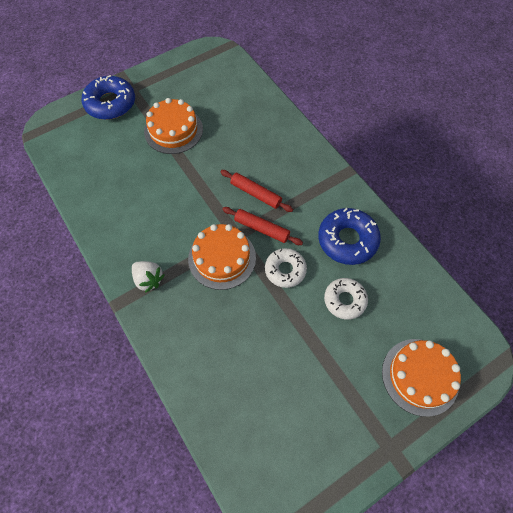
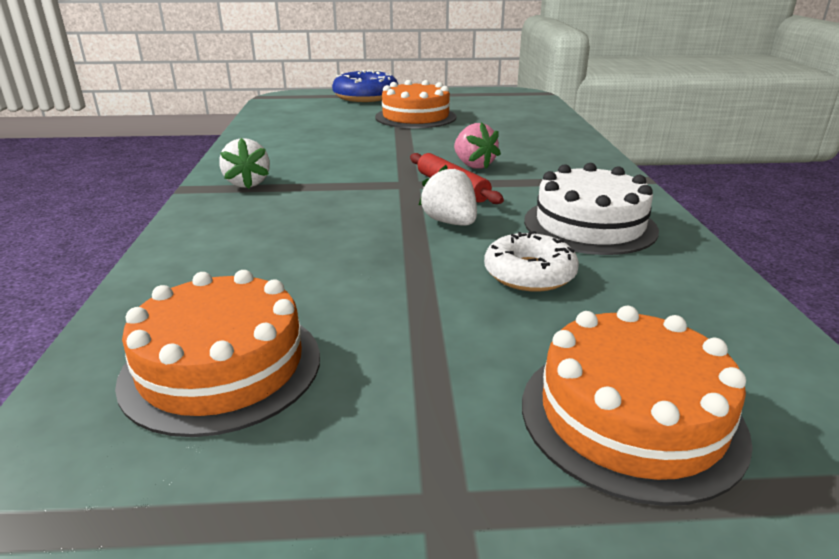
camera: 30 degrees right, 35 degrees down
(222, 258) = (365, 192): orange cake -> orange cake (222, 367)
(255, 194) = (473, 165): red rolling pin -> pink strawberry
(285, 270) = (450, 222): white donut -> white strawberry
(347, 240) = (589, 225): blue donut -> white cake

